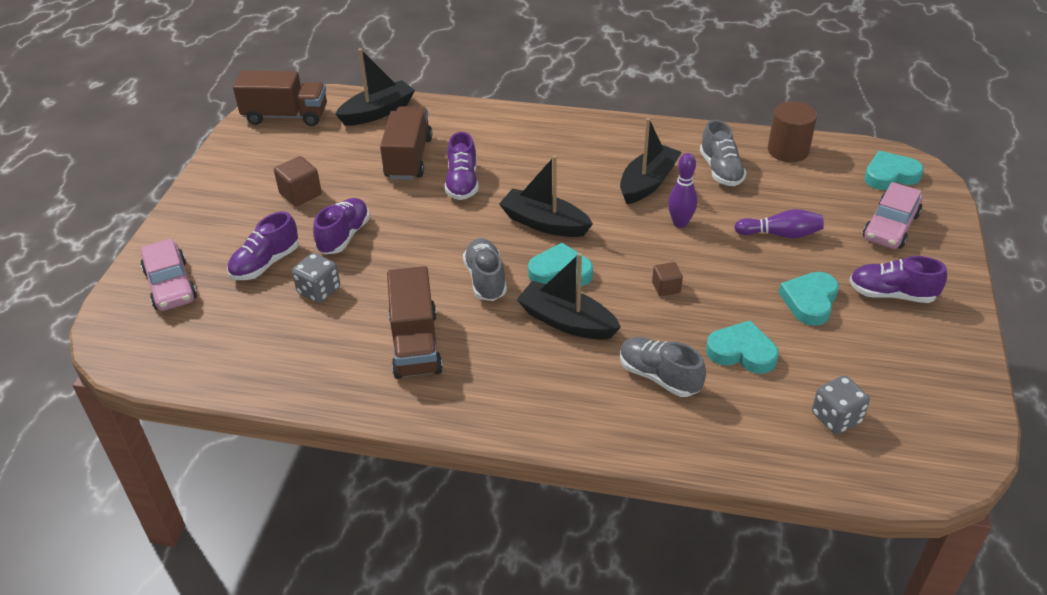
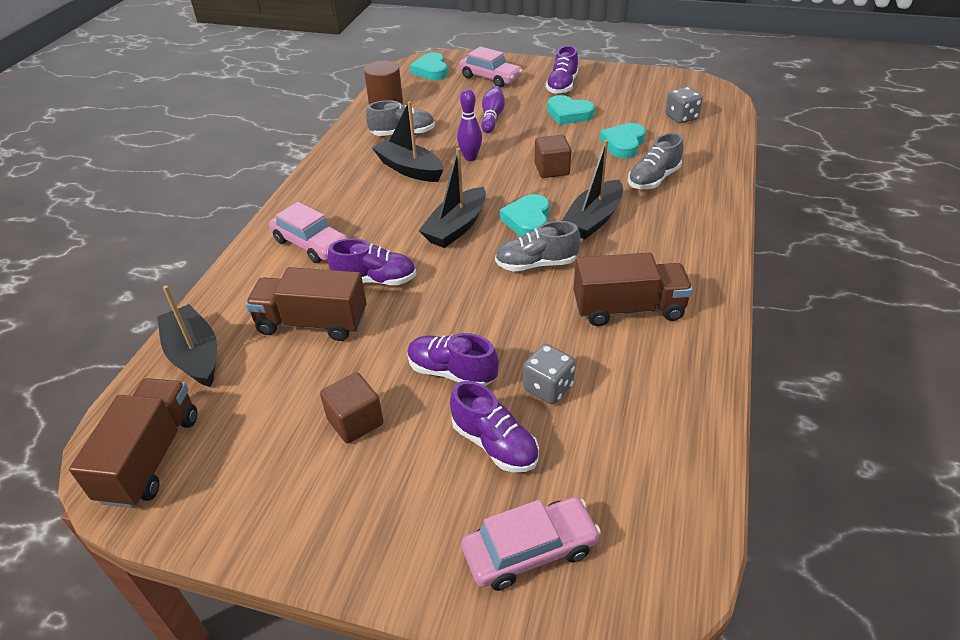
camera: 85 degrees left, 0 degrees up
(513, 141) = (311, 244): none -> pink car
(666, 287) = (552, 169): brown cube -> brown cube, size x1.56

